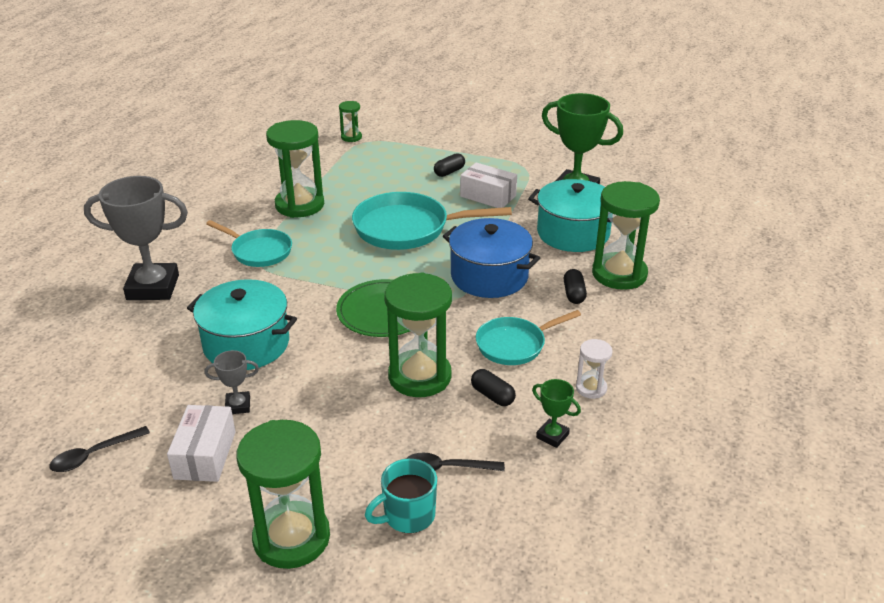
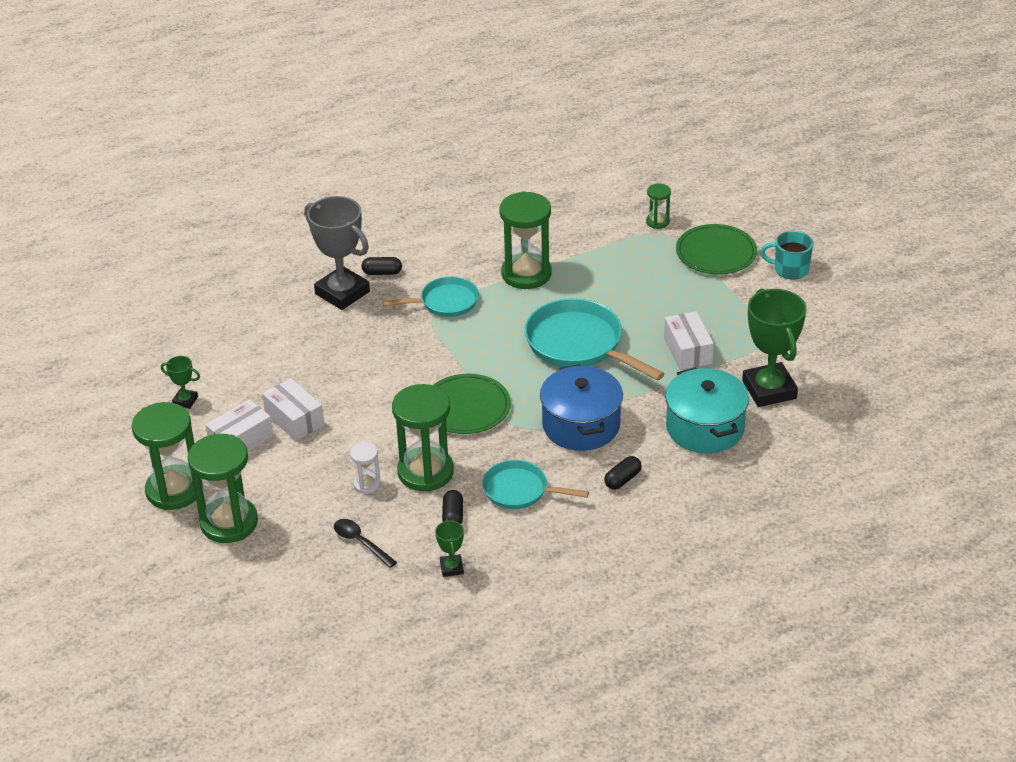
camera: 45 degrees right, 5 degrees up
(94, 455) = (185, 401): black spoon -> green trophy
(238, 405) = (294, 419): grey trophy -> white box
(246, 344) = (349, 377): turquoise pot -> none
(259, 251) = (445, 302): turquoise pan -> turquoise pan turned 90 degrees counterclockwise
(408, 515) = (303, 554): turquoise mug -> turquoise mug (790, 269)
(418, 137) = (716, 253): none -> green plate
(449, 172) = (690, 307): black capsule -> black capsule (382, 272)
(591, 388) = (524, 555): white hourglass -> white hourglass (367, 484)
(619, 274) = (684, 486): green hourglass -> green hourglass (174, 490)

